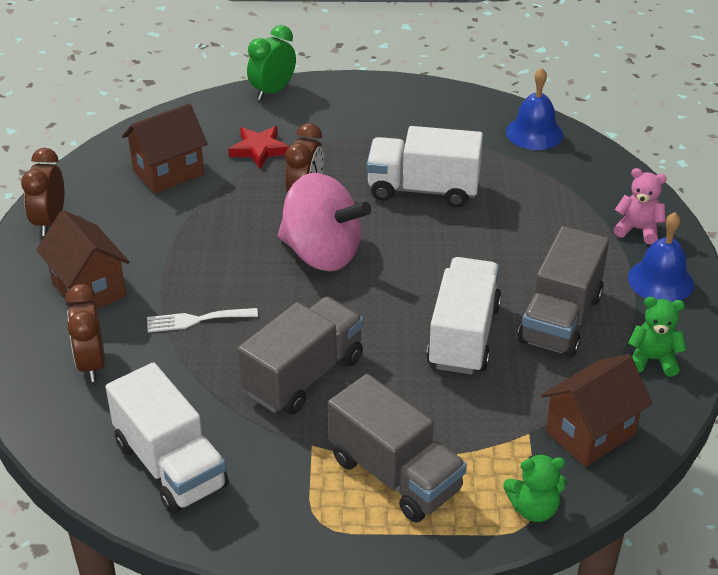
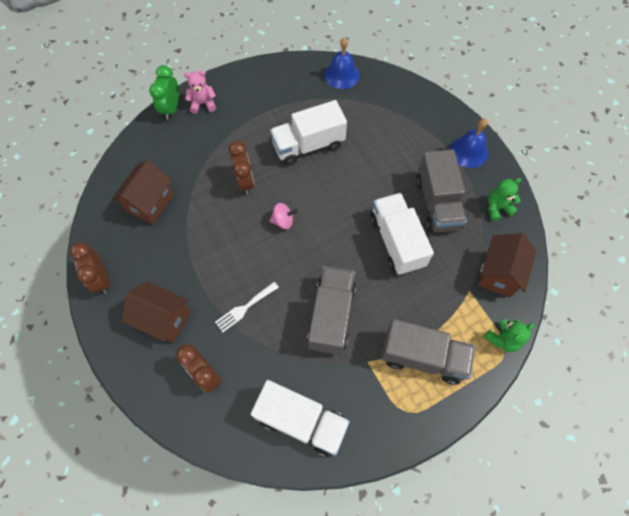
camera: 30 degrees left, 25 degrees up
(259, 149) = (194, 159): red star -> none
(322, 253) = (283, 221): pink spinning top -> pink spinning top, size x0.43
(638, 229) = (437, 121): pink teddy bear -> pink teddy bear (203, 104)

